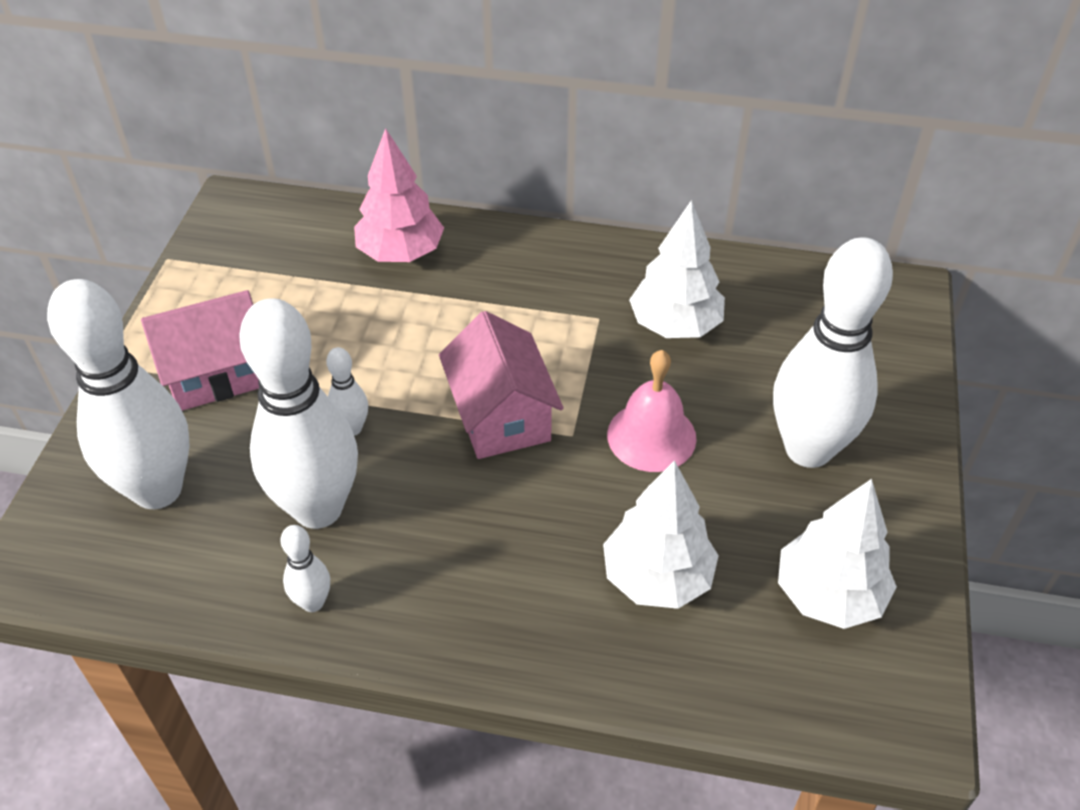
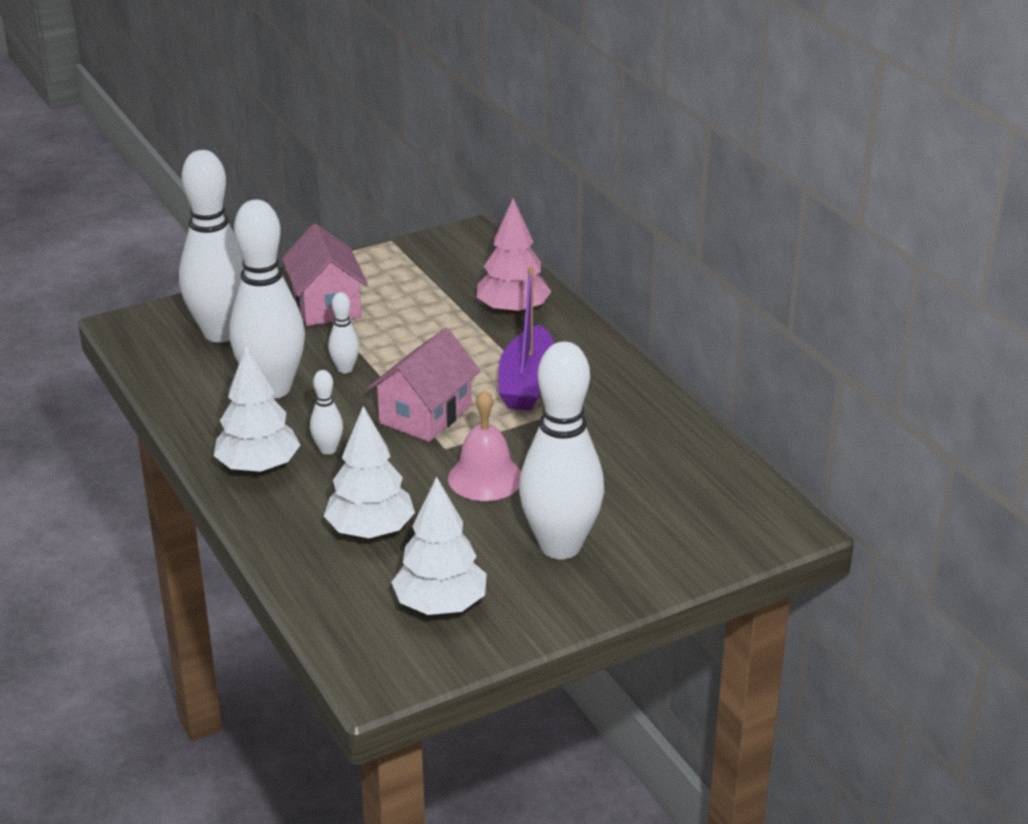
camera: 50 degrees right, 15 degrees down
(217, 373) = (326, 304): pink house -> pink house turned 45 degrees clockwise
(313, 602) = (207, 421): white bowling pin -> white bowling pin (328, 450)
(530, 315) = (527, 383): none -> purple boat
(675, 325) = (601, 442): white tree -> white tree (258, 467)

